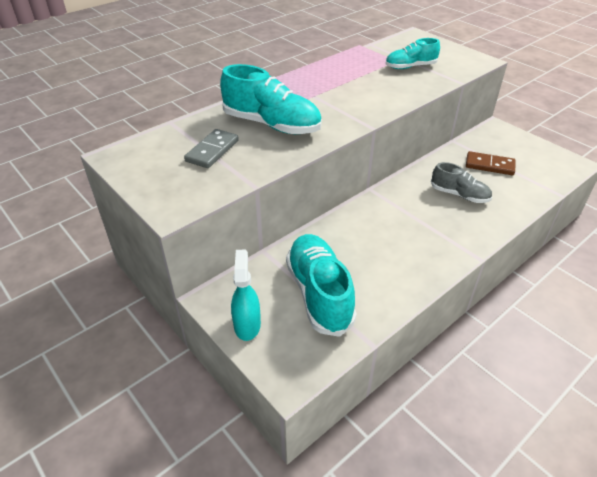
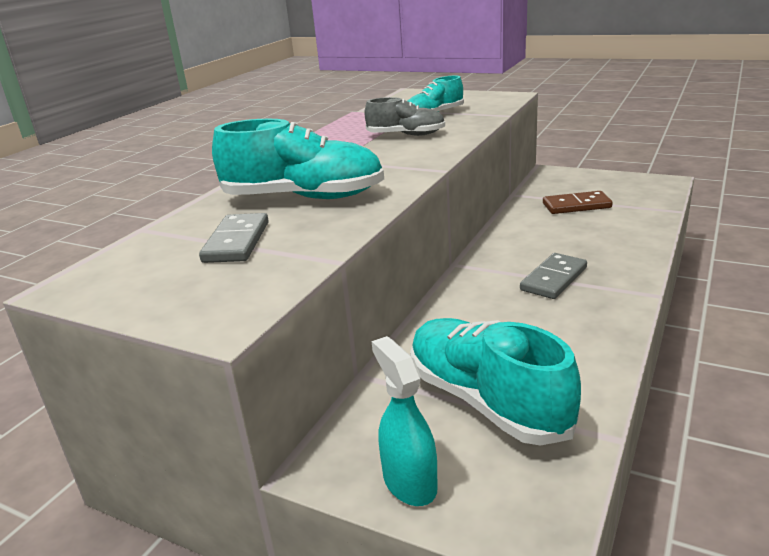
camera: 20 degrees left, 15 degrees down
(423, 222) = (553, 279): none -> grey domino
(459, 195) = (569, 241): grey shoe -> grey shoe (406, 135)

